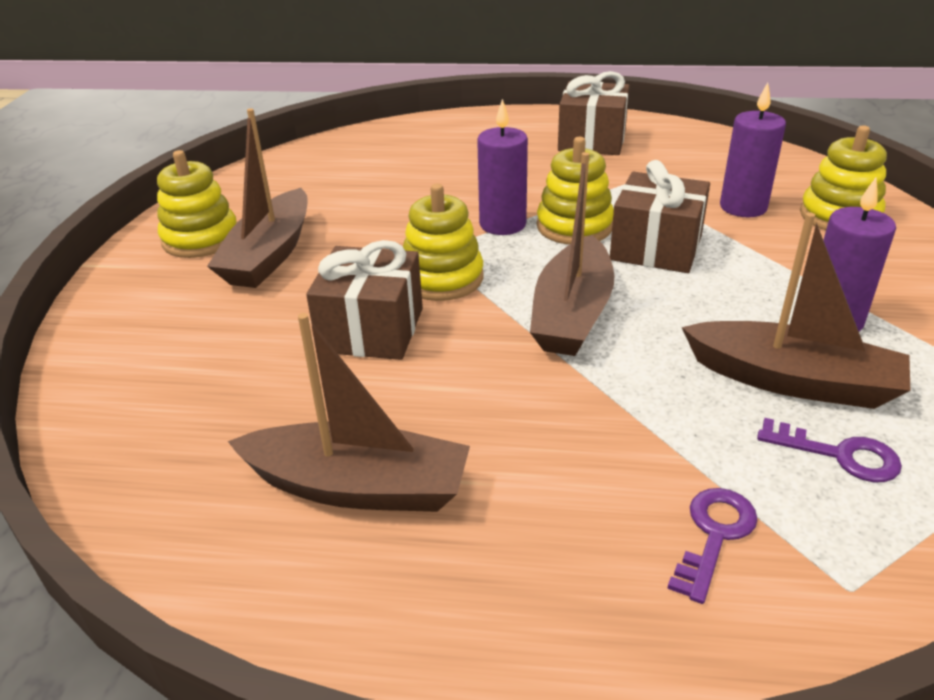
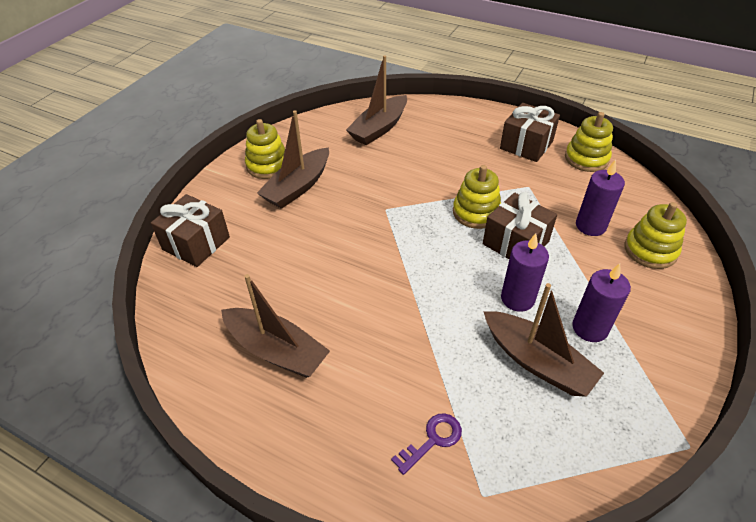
camera: 20 degrees right, 10 degrees up
(371, 330) = (327, 255): brown gift -> brown gift (196, 243)
(442, 278) = (380, 230): yellow stacking toy -> yellow stacking toy (586, 159)
(502, 224) = (435, 199): purple candle -> purple candle (517, 298)
(572, 314) = (439, 276): brown boat -> brown boat (379, 128)
(839, 455) = (531, 417): purple key -> none

